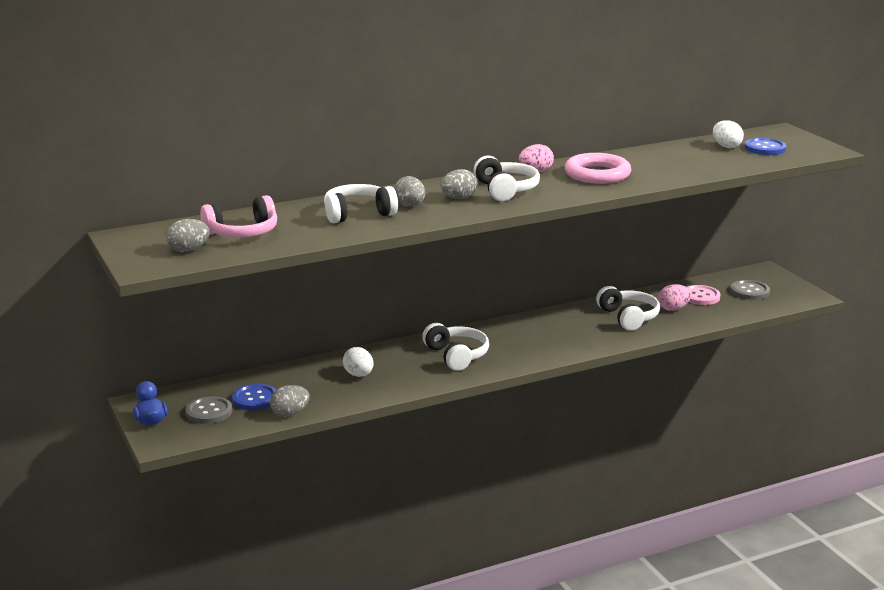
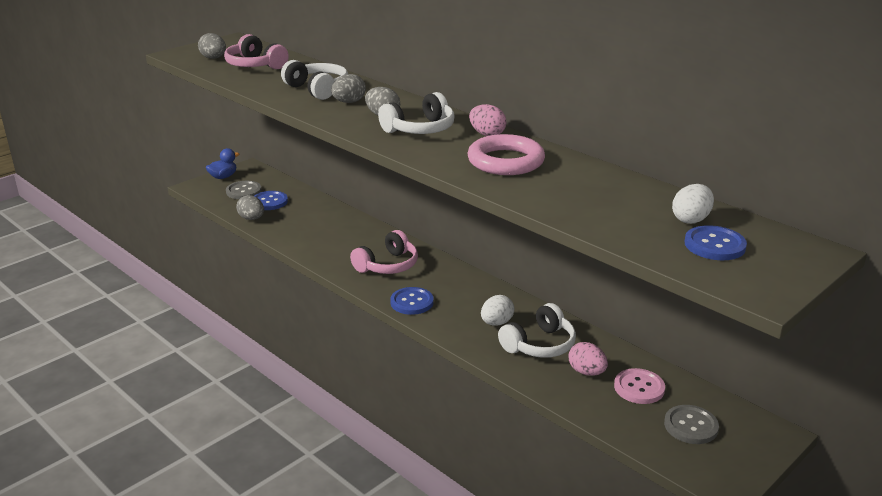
camera: 70 degrees right, 5 degrees up
(358, 375) = (328, 231): white egg -> white egg (496, 323)
(456, 356) = (387, 265): white headphones -> pink headphones
(532, 355) = (412, 302): none -> blue button

